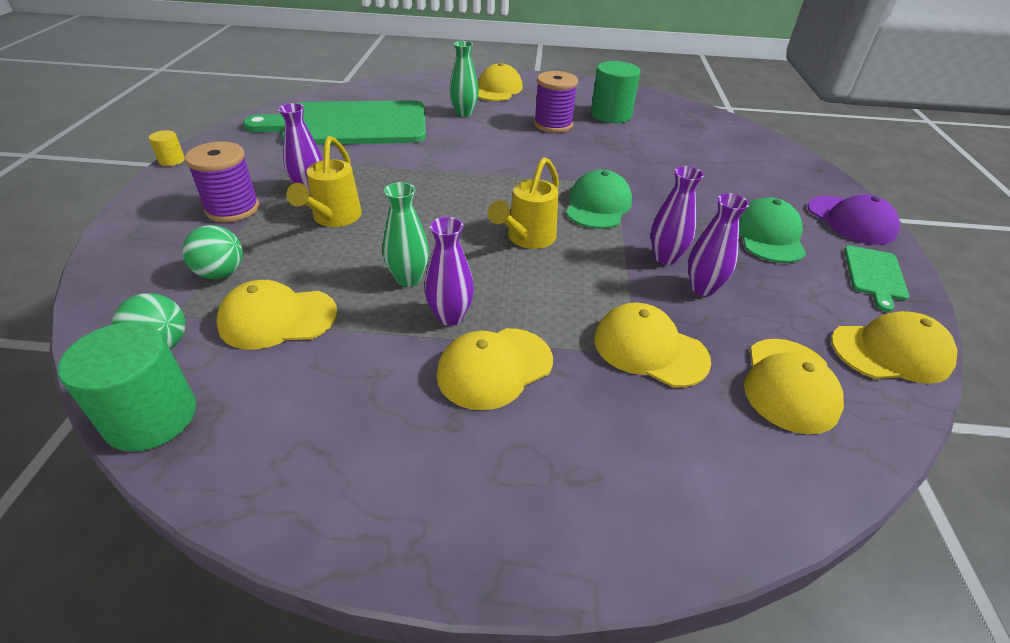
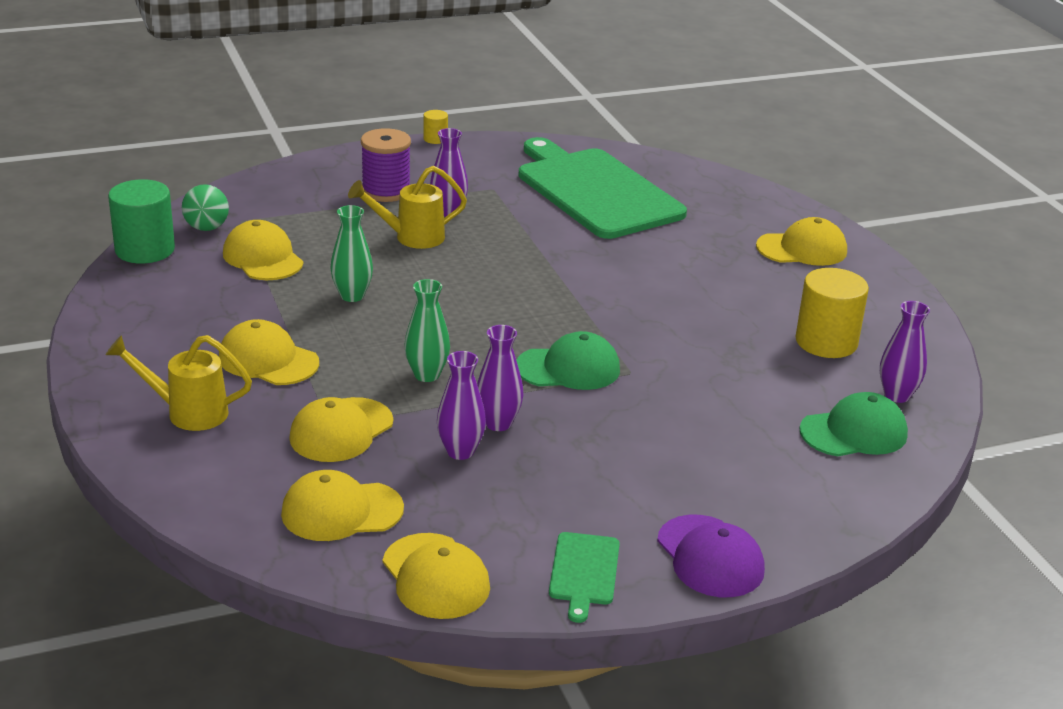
camera: 65 degrees right, 10 degrees down
(221, 273) = (298, 218): green ball -> none
(450, 316) = (316, 327): purple vase -> purple vase (897, 395)
(464, 113) = (703, 244): green vase -> green vase (427, 375)
(527, 239) = (463, 339): yellow watering can -> yellow watering can (187, 412)
(553, 124) = (742, 306): purple spool -> none
(611, 115) = (826, 342): green cylinder -> yellow cylinder
(649, 349) = (341, 430): yellow cap -> yellow cap turned 150 degrees counterclockwise
(768, 236) = (607, 490): green cap -> green cap (854, 432)
(851, 220) = (710, 557): purple cap -> purple cap turned 60 degrees counterclockwise
(875, 275) = (584, 572): green cutting board -> green cutting board turned 75 degrees counterclockwise

